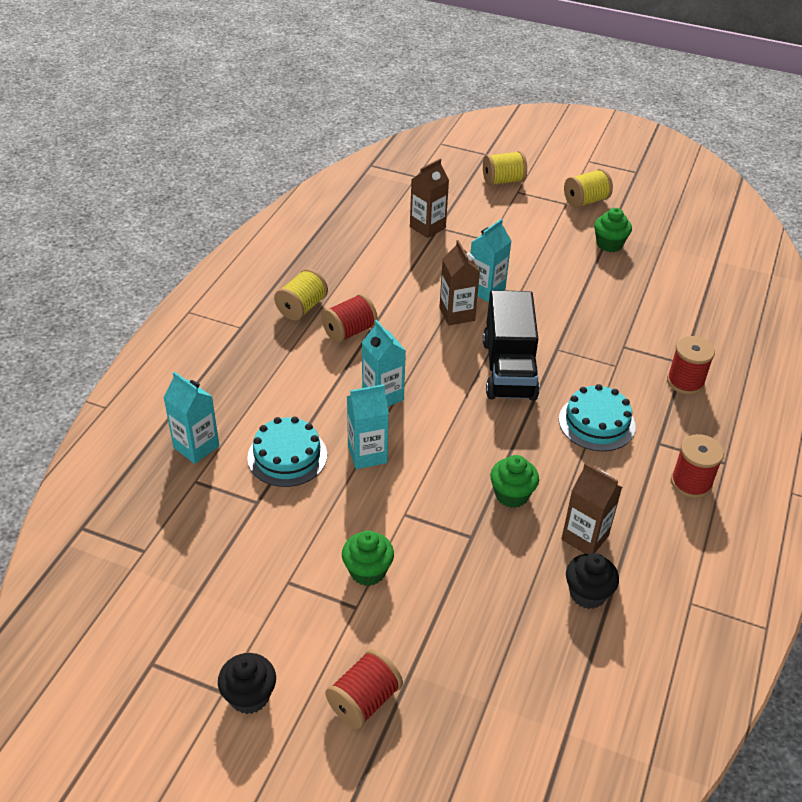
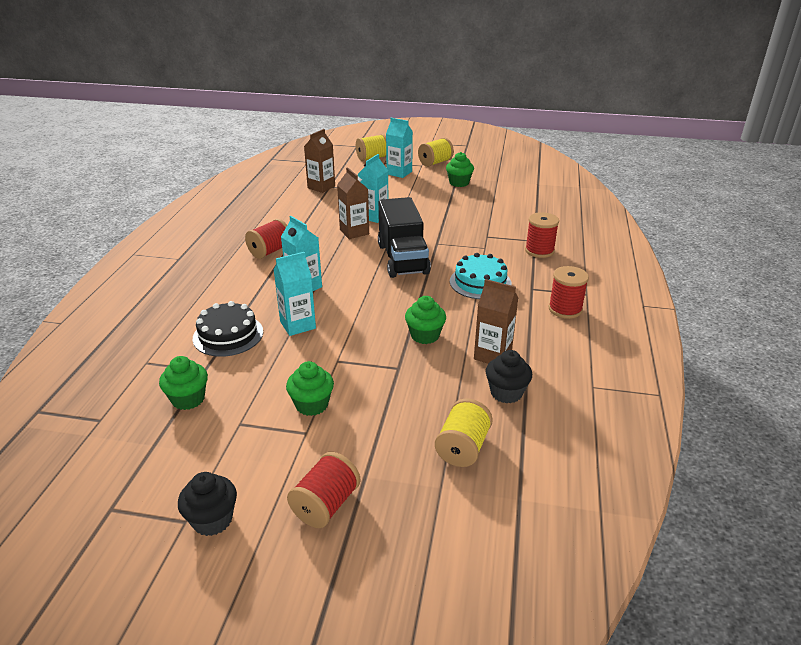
camera: 10 degrees left, 10 degrees down
(196, 447) = (145, 339): turquoise carton -> turquoise carton (399, 173)
(236, 540) = (188, 399): none -> green cupcake
(287, 456) = (228, 335): turquoise cake -> black cake
(302, 307) = (229, 241): yellow spool -> yellow spool (462, 447)

